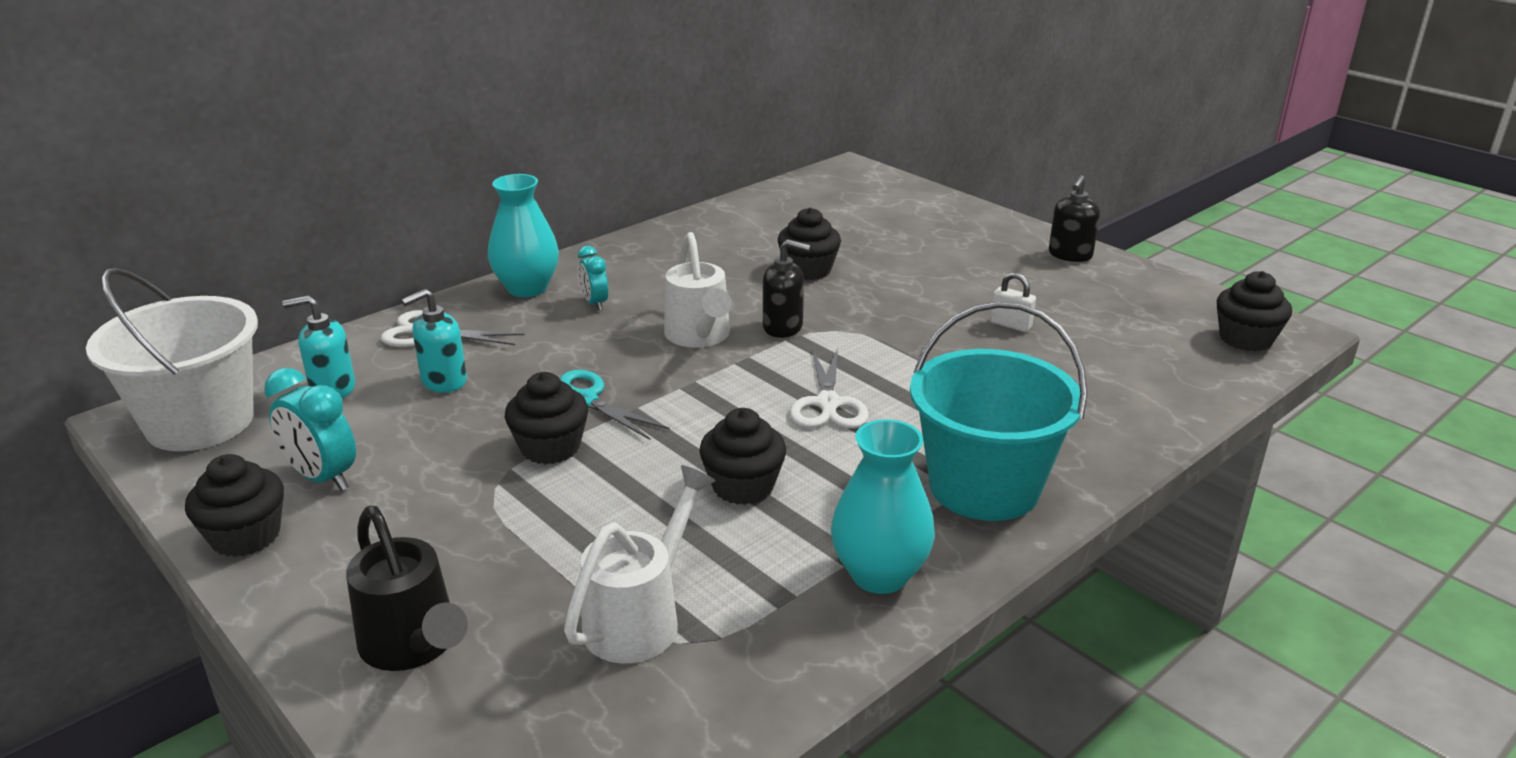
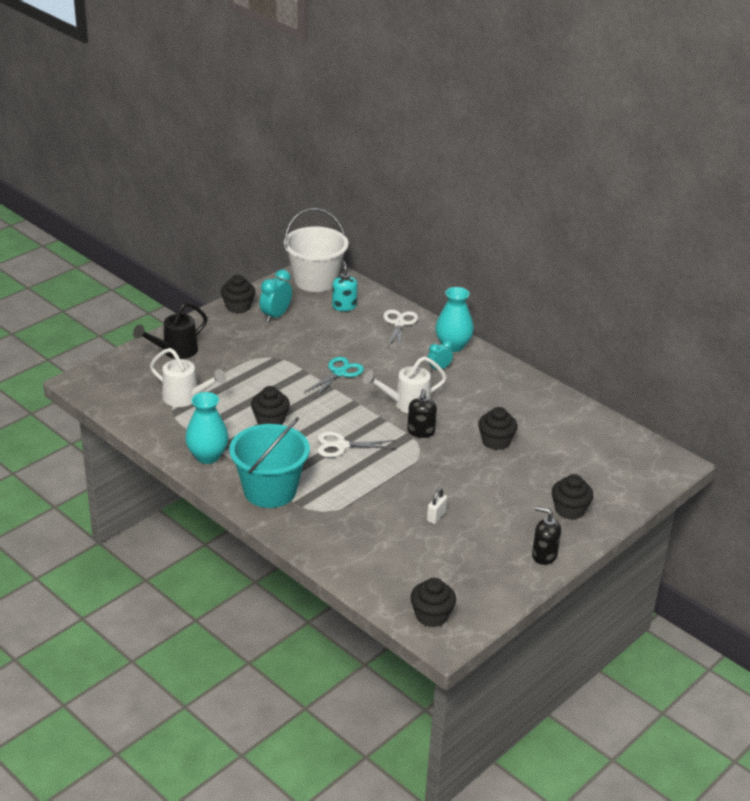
camera: 85 degrees right, 5 degrees up
(443, 381) = (353, 333): turquoise soap dispenser -> none
(550, 447) = (299, 367): black cupcake -> black cupcake (569, 510)

